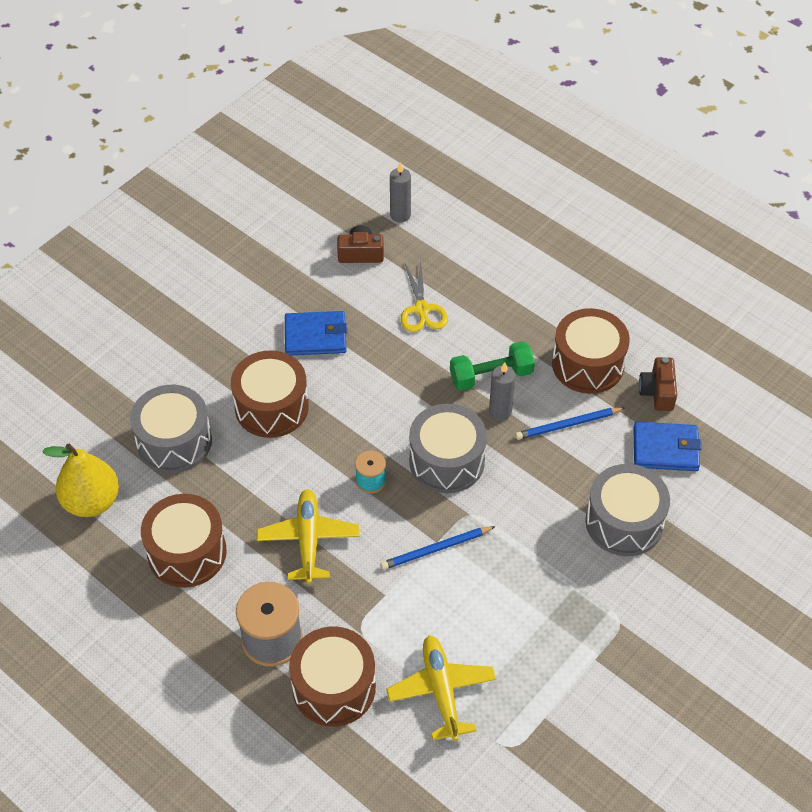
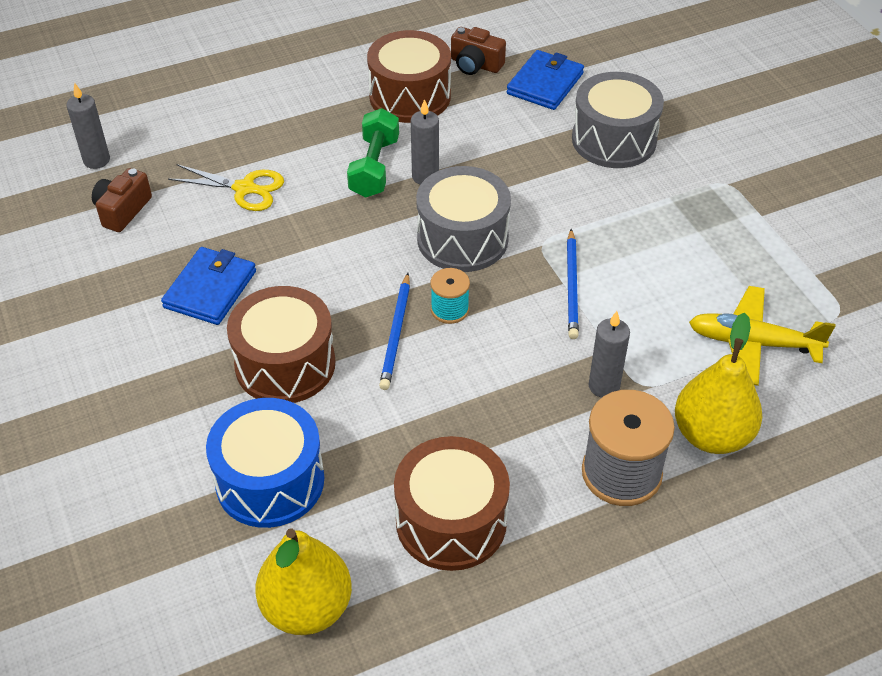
camera: 65 degrees left, 5 degrees down
(174, 441) = (270, 481): grey drum -> blue drum
(308, 540) = (499, 392): yellow plane -> none
(334, 687) = (712, 435): brown drum -> yellow pear
(346, 603) = (604, 386): none -> grey candle
(568, 425) = (475, 136): blue pencil -> blue pencil (396, 334)

